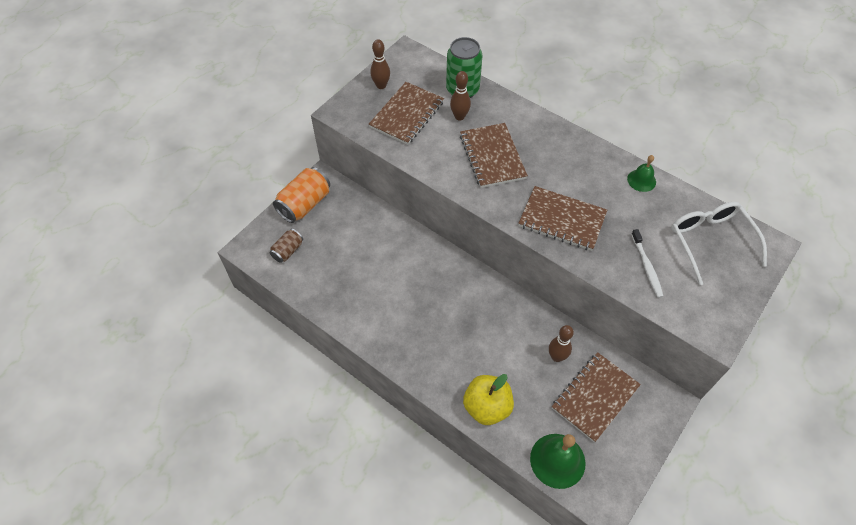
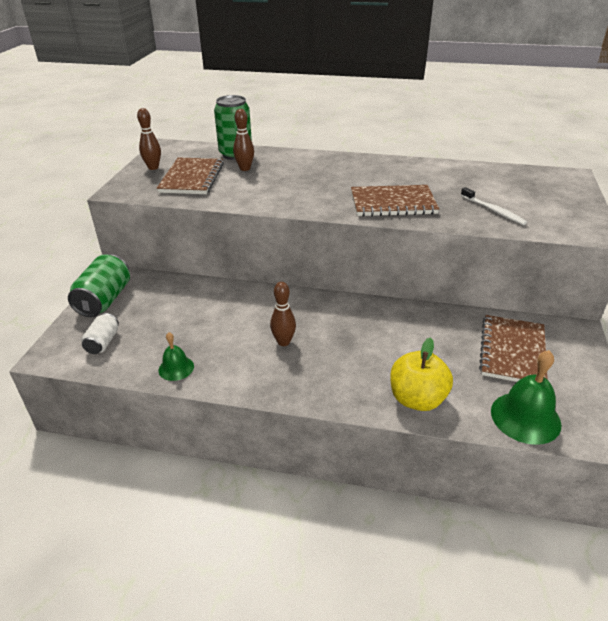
camera: 25 degrees left, 20 degrees down
(288, 251) = (103, 342): brown can -> white can
(304, 204) = (104, 300): orange can -> green can
(492, 157) = (295, 183): brown notebook -> none
(556, 357) = (451, 334): brown bowling pin -> brown bowling pin (283, 342)
(641, 180) = (436, 167): green bell -> green bell (176, 368)
(710, 241) = (526, 184): white glasses -> none

